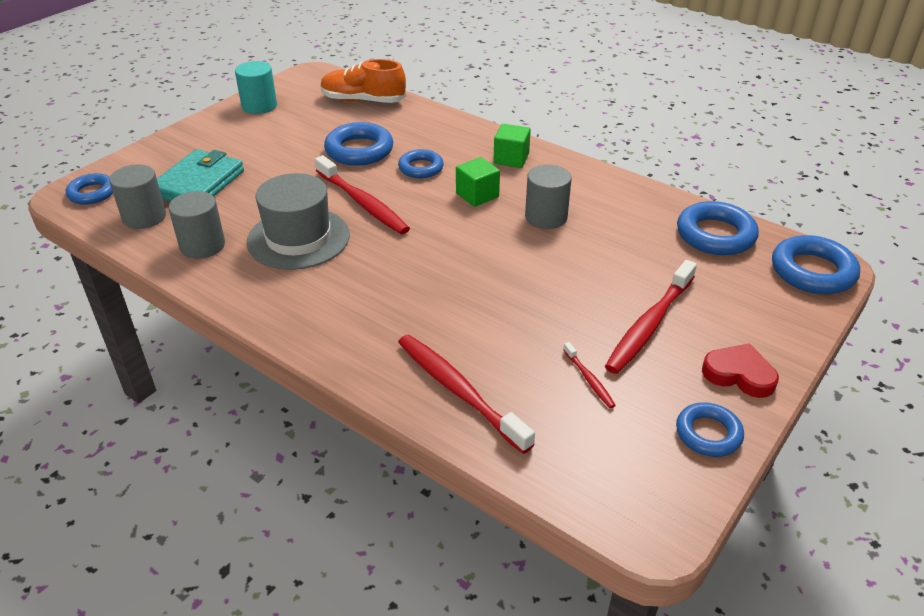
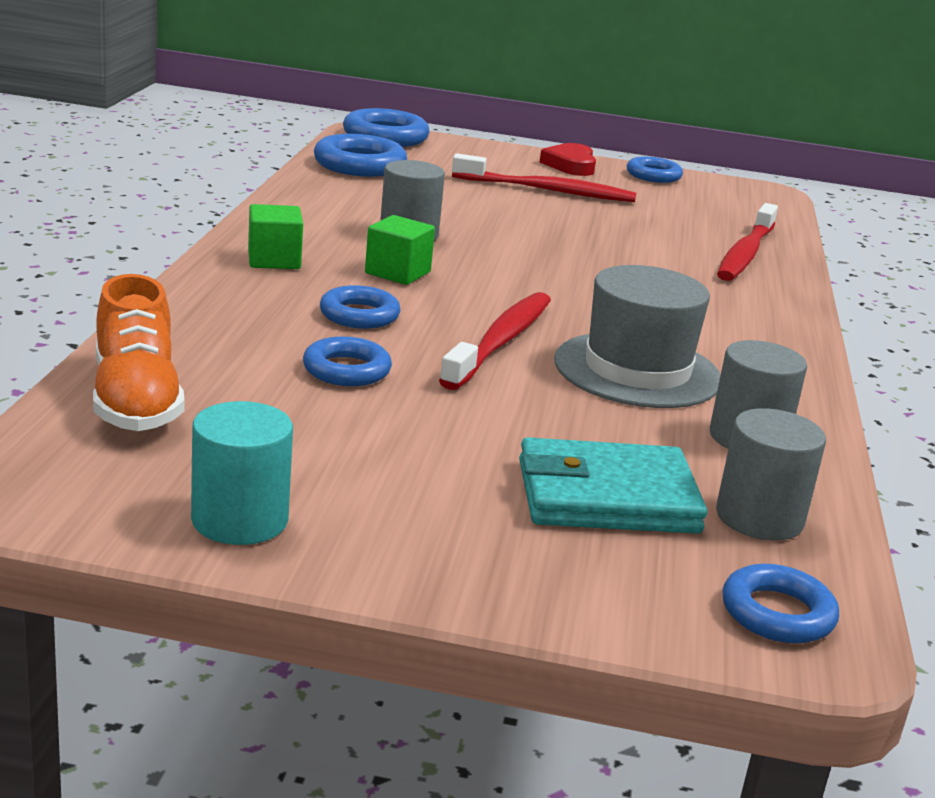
camera: 120 degrees left, 15 degrees down
(359, 150) = (346, 370): blue ring -> blue ring, size x0.64
(589, 379) = (653, 210): red toothbrush -> none

